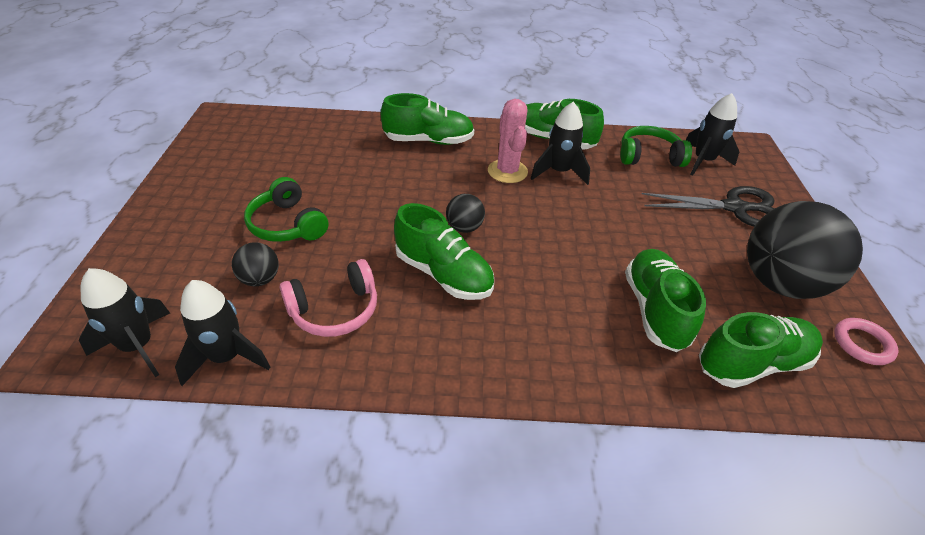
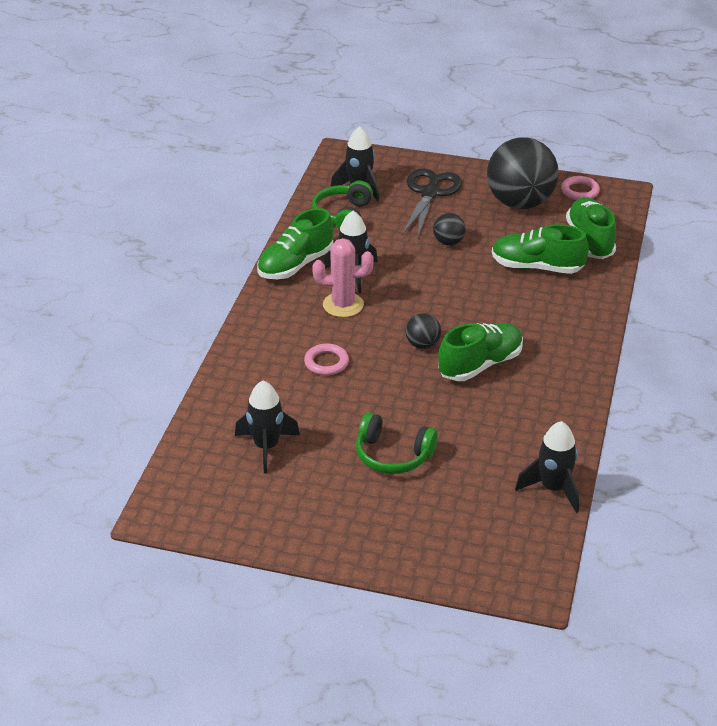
camera: 75 degrees left, 5 degrees down
(138, 346) = (535, 540): black rocket -> black rocket (266, 447)
(260, 279) = (467, 472): black ball -> black ball (448, 242)
(287, 224) = (393, 455): green headphones -> green headphones turned 45 degrees clockwise
(335, 310) = (511, 428): pink headphones -> none
(418, 171) = (326, 362): none -> pink ring
(428, 141) = (271, 349): green shoe -> none

